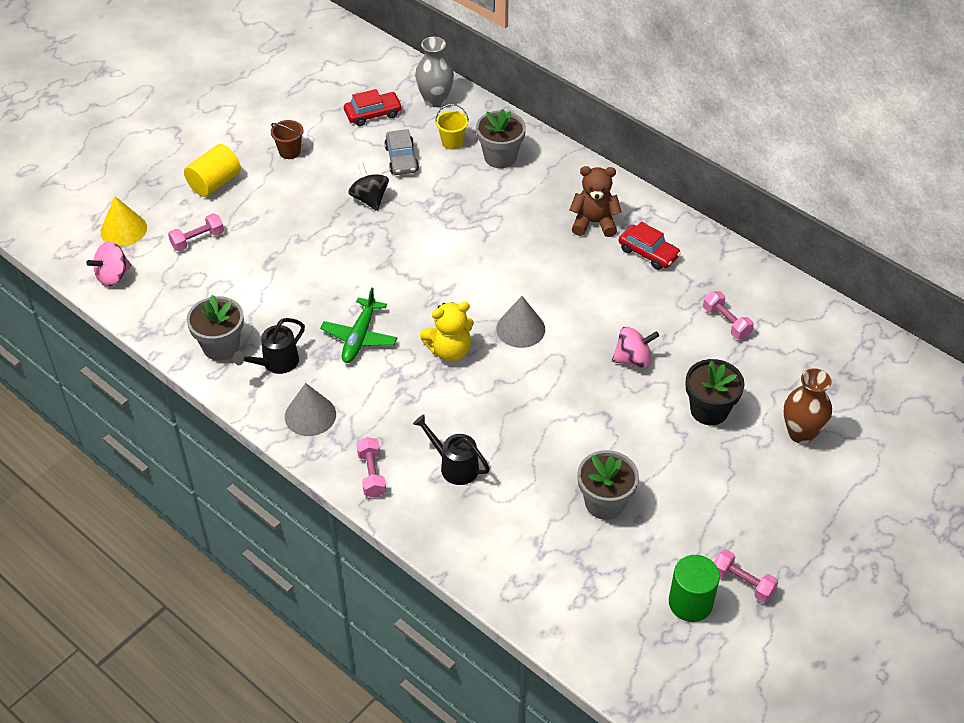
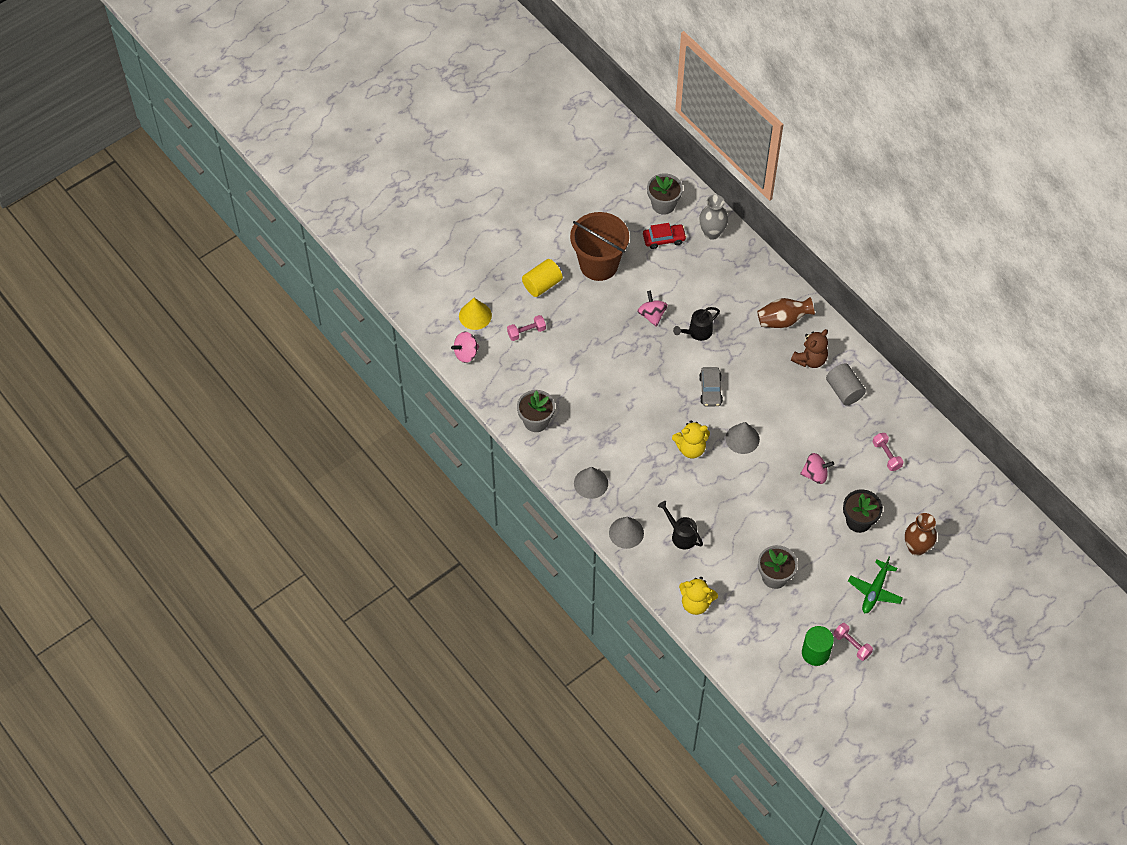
camera: 10 degrees right, 10 degrees up
(276, 363) = (572, 440): black watering can -> black watering can (697, 332)
(289, 151) = (598, 264): brown bucket -> brown bucket, size x2.44
(359, 337) = (631, 428): green plane -> green plane (875, 590)
(369, 199) = (652, 315): black spinning top -> pink spinning top
(371, 474) = (626, 532): pink dumbbell -> grey cone
(401, 159) = (679, 283): grey car -> grey car (710, 390)
(452, 142) = (719, 273): yellow bucket -> none
(493, 558) = (696, 603): none -> yellow teddy bear
(500, 157) = (752, 292): grey flower pot -> grey flower pot (663, 204)
(547, 183) = (783, 320): none -> brown vase
(594, 223) = (810, 359): brown teddy bear -> brown teddy bear turned 120 degrees clockwise
(648, 253) = (844, 391): red car -> grey cylinder

